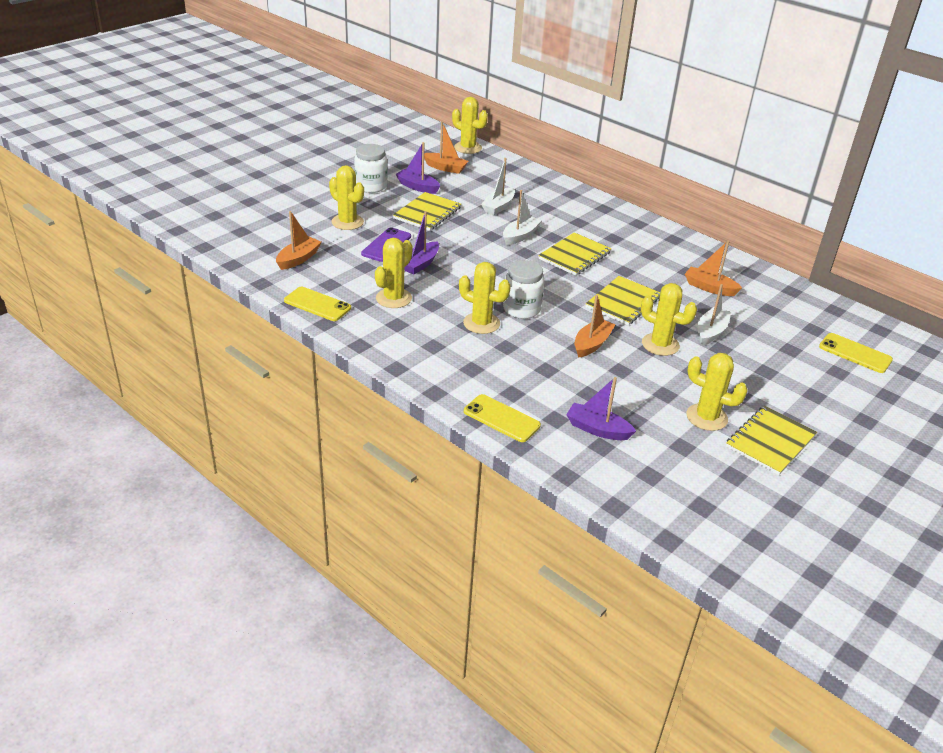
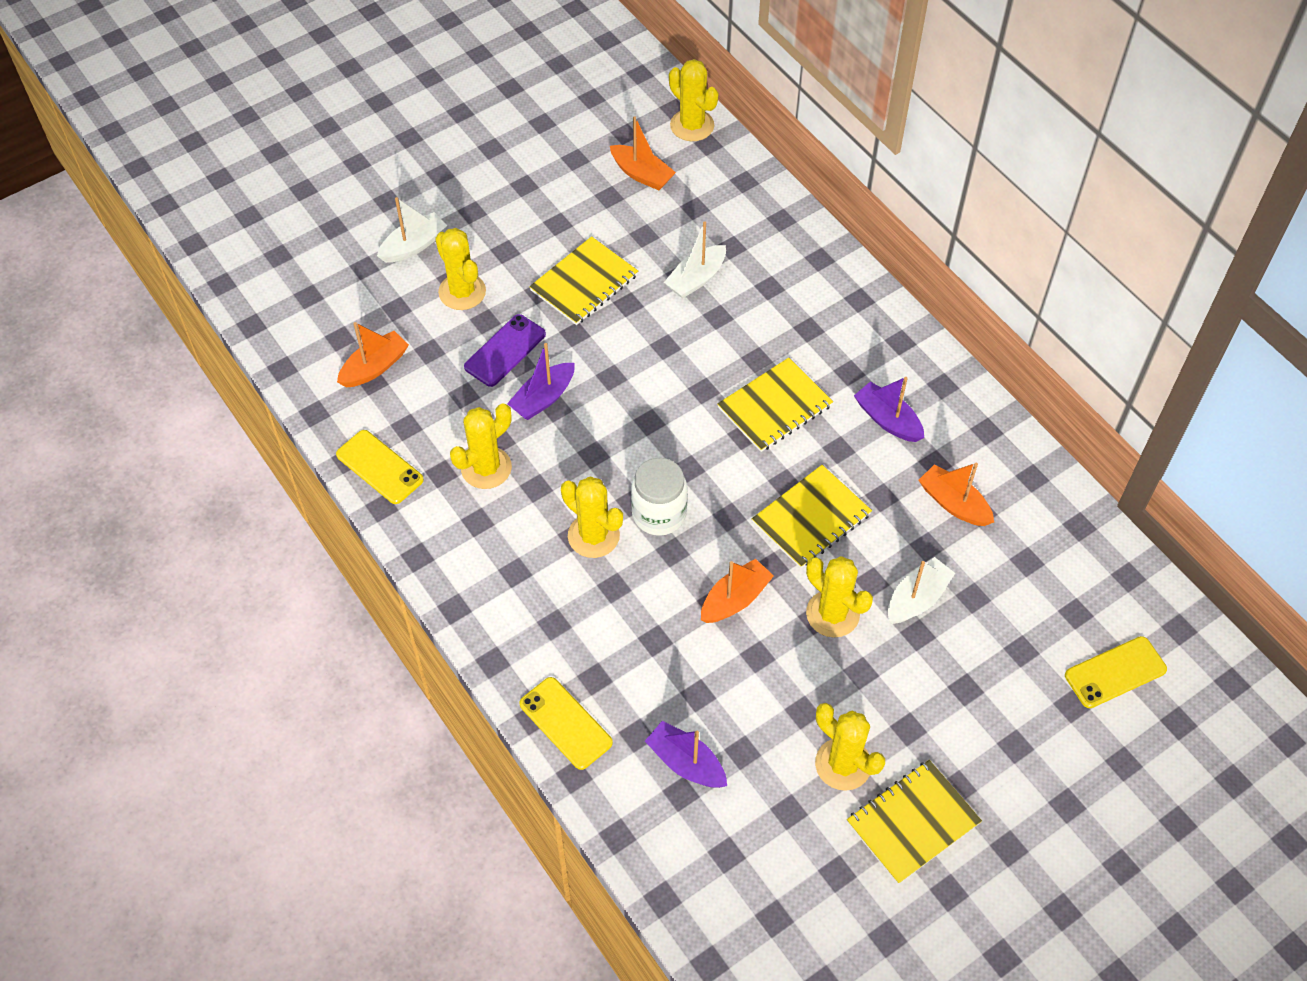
camera: 15 degrees right, 20 degrees up
(371, 186) = (517, 209): white jar -> none
(417, 187) = (586, 218): purple boat -> purple boat (887, 420)
(520, 236) = (707, 352): white boat -> white boat (414, 246)
(855, 353) = (1115, 672): yellow phone -> yellow phone turned 75 degrees counterclockwise

